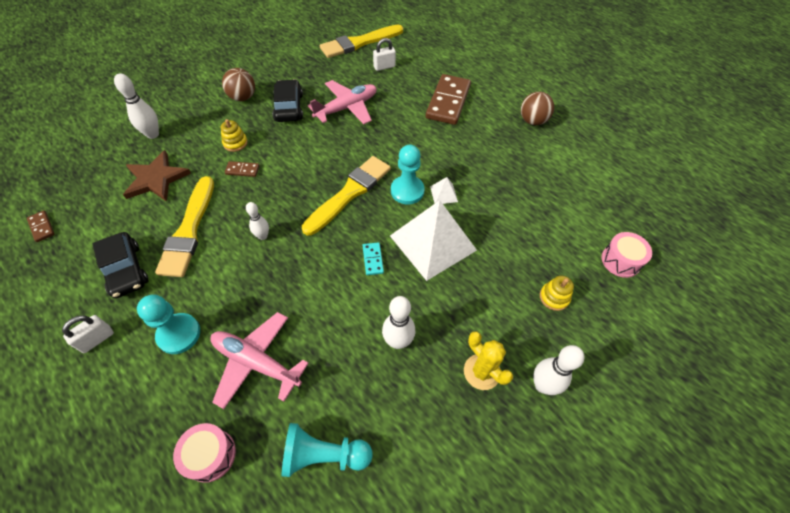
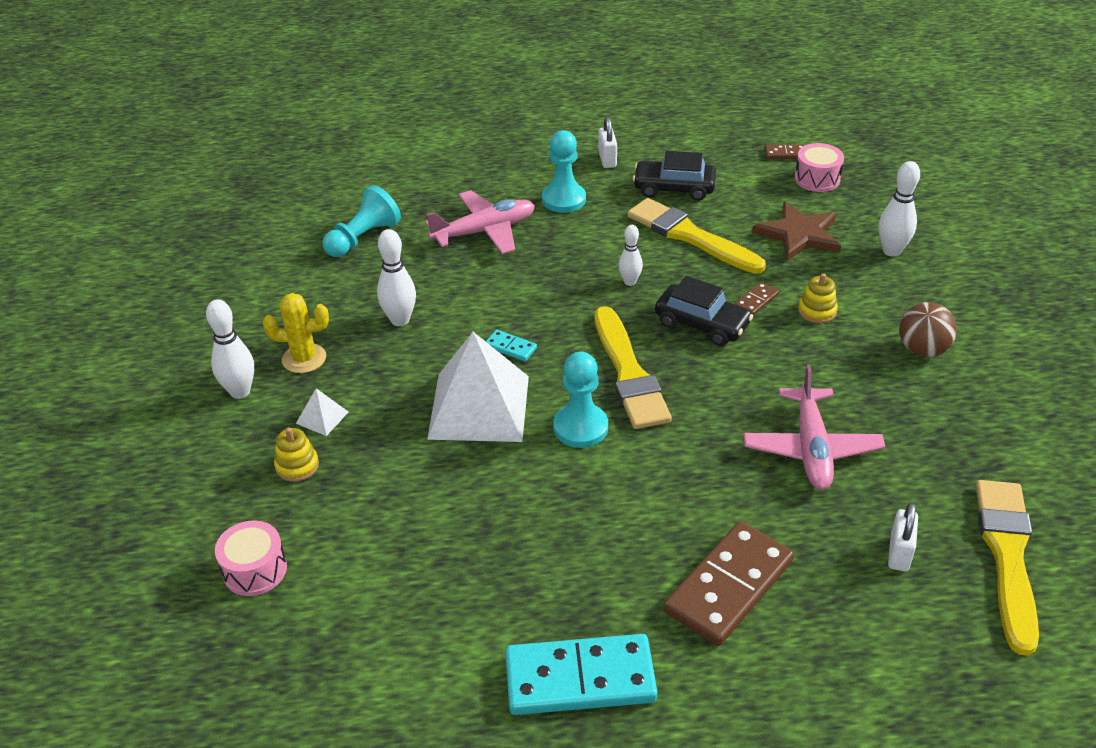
camera: 130 degrees right, 15 degrees down
(210, 455) = (435, 187): pink drum -> pink drum (817, 179)
(289, 107) = (861, 387): black car -> black car (702, 324)
(443, 194) = (540, 460): white pyramid -> white pyramid (322, 417)
(448, 102) = (729, 586): brown domino -> brown domino turned 75 degrees clockwise
(532, 121) = (580, 679): brown ball -> turquoise domino

